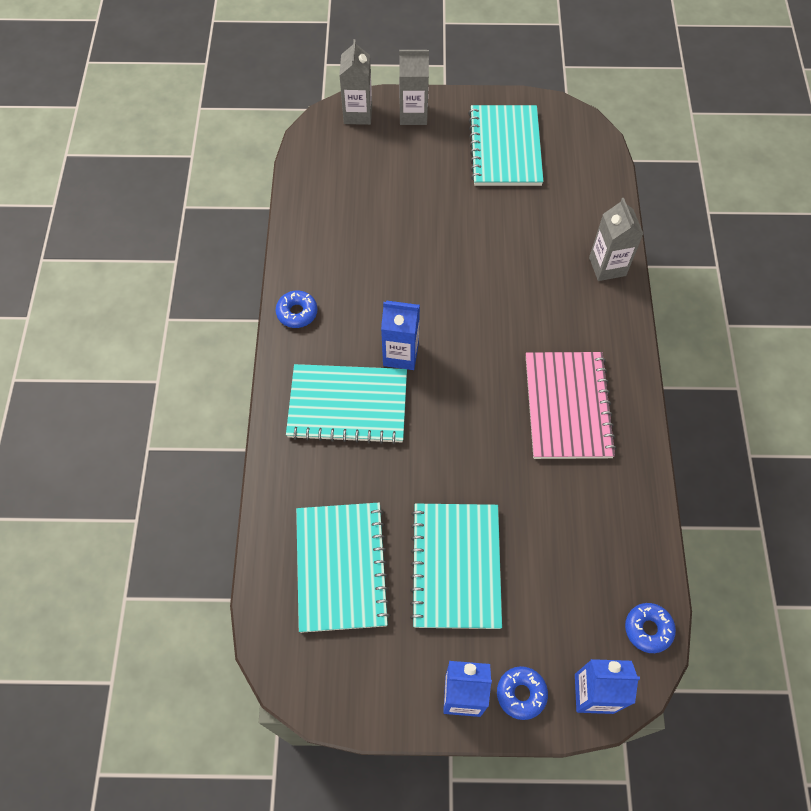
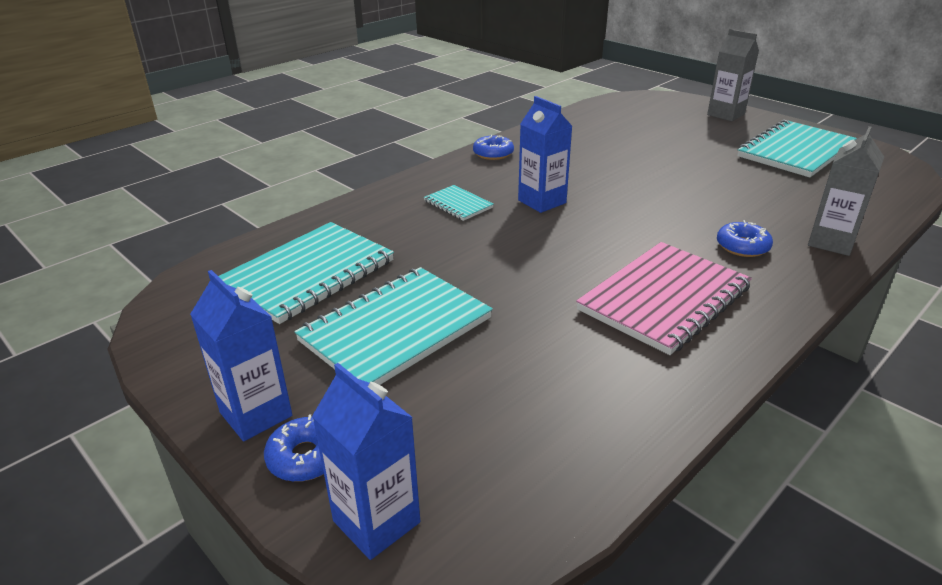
camera: 45 degrees right, 30 degrees down
(348, 405) = (458, 204): turquoise notebook -> turquoise notebook, size x0.48
(358, 114) = (677, 101): grey carton -> none
(648, 629) = (525, 518): blue donut -> blue donut (742, 246)

